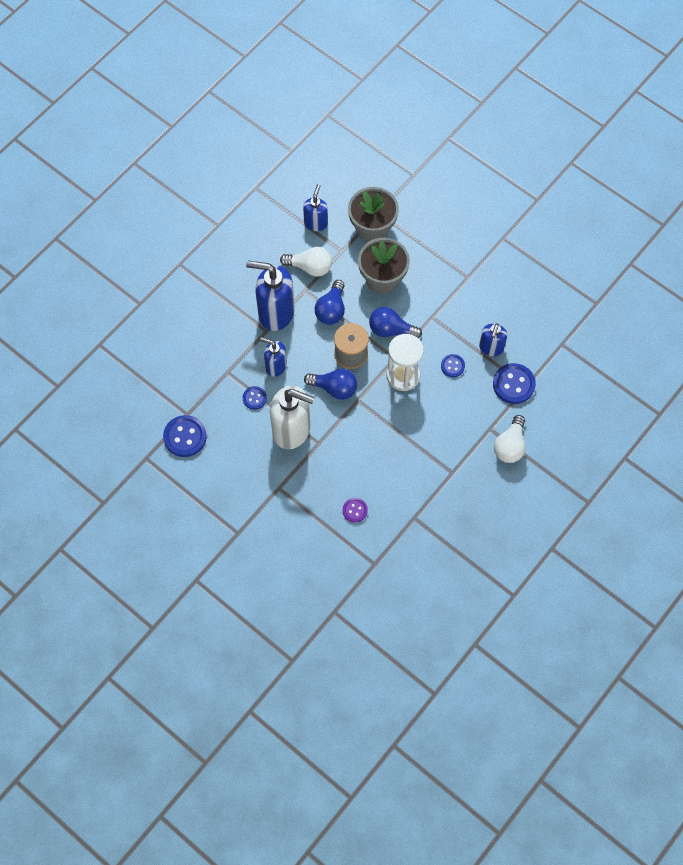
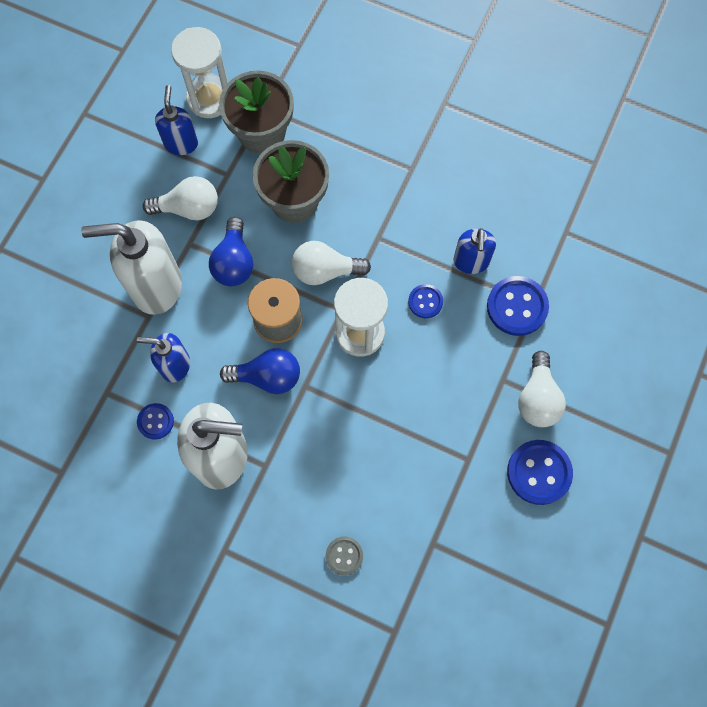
camera: 15 degrees left, 5 degrees up
(185, 437) = (66, 508): blue button -> blue button (539, 472)
(275, 312) = (156, 286): blue soap dispenser -> white soap dispenser
(342, 197) = (209, 99): none -> white hourglass
(355, 510) = (344, 556): purple button -> grey button
(391, 330) = (325, 271): blue light bulb -> white light bulb

